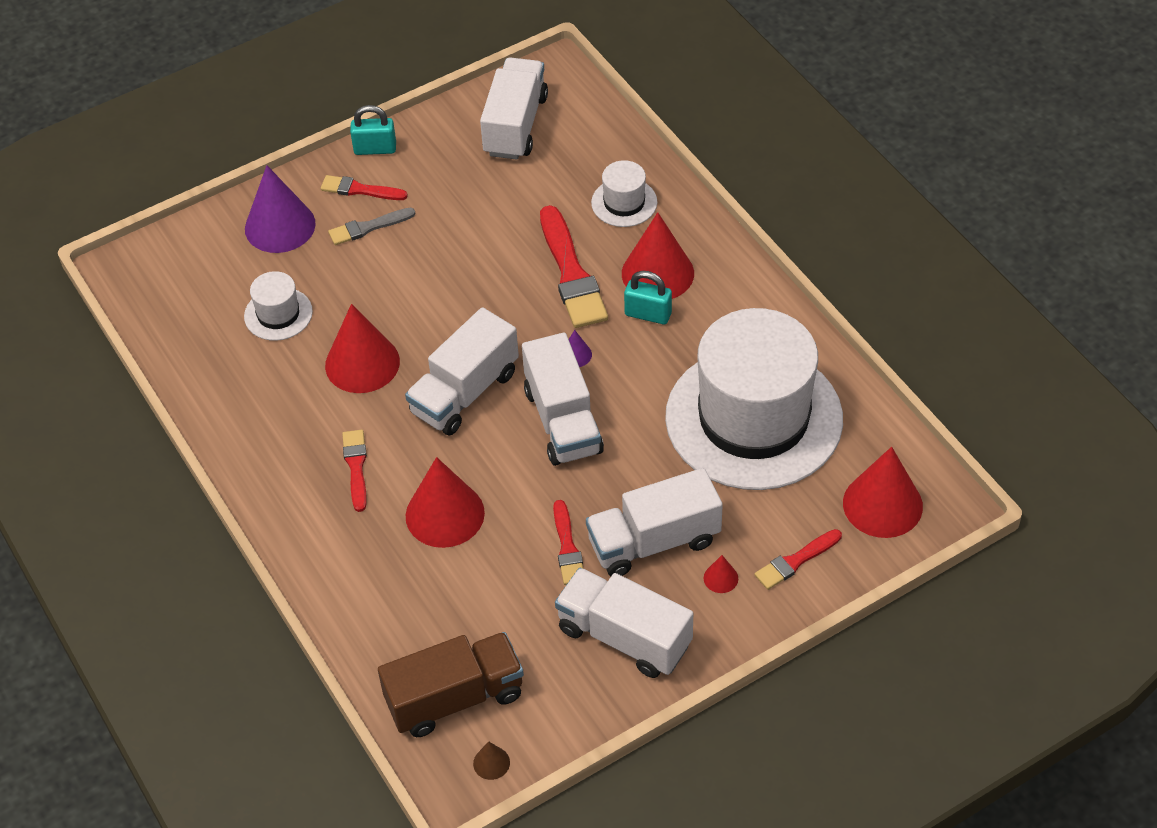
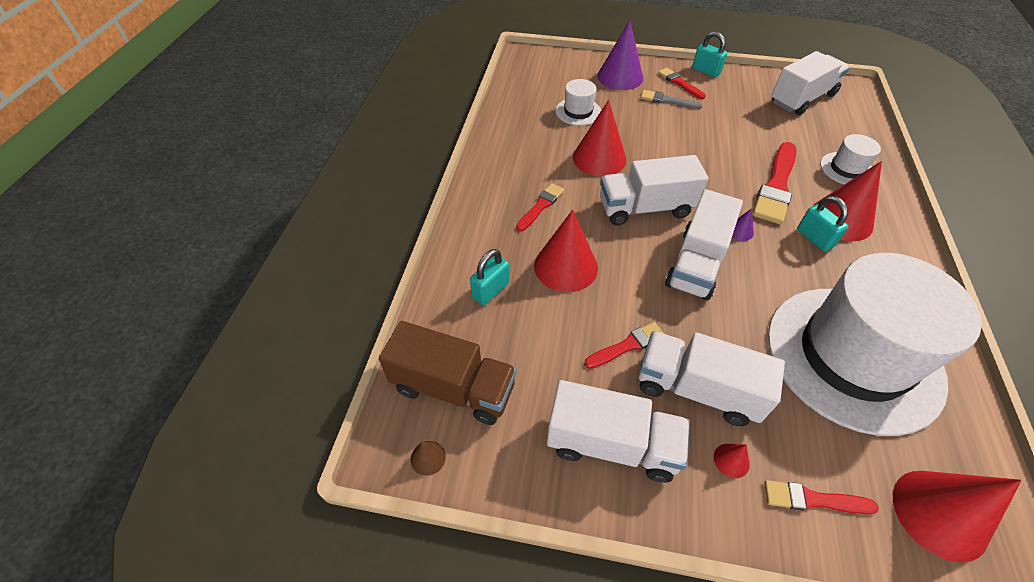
camera: 40 degrees right, 0 degrees up
(397, 591) = (491, 290): none -> turquoise padlock
(567, 547) = (627, 345): red brush -> red brush turned 150 degrees counterclockwise
(624, 637) = (612, 444): white truck -> white truck turned 120 degrees clockwise

